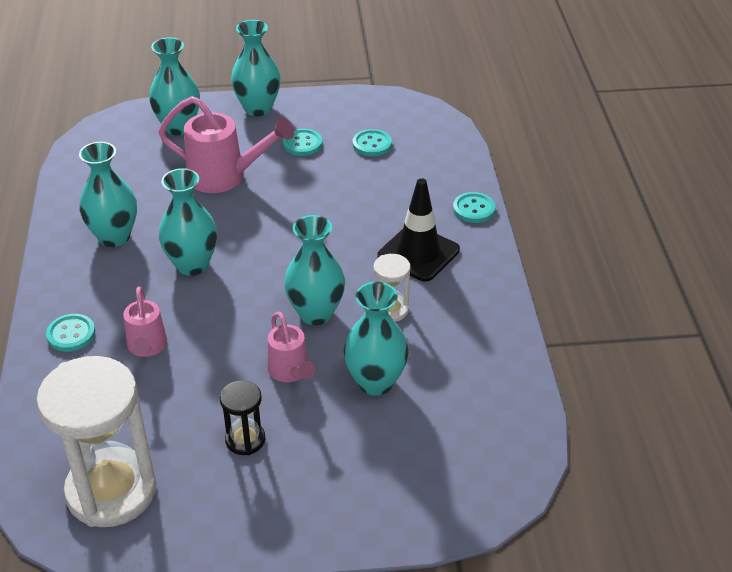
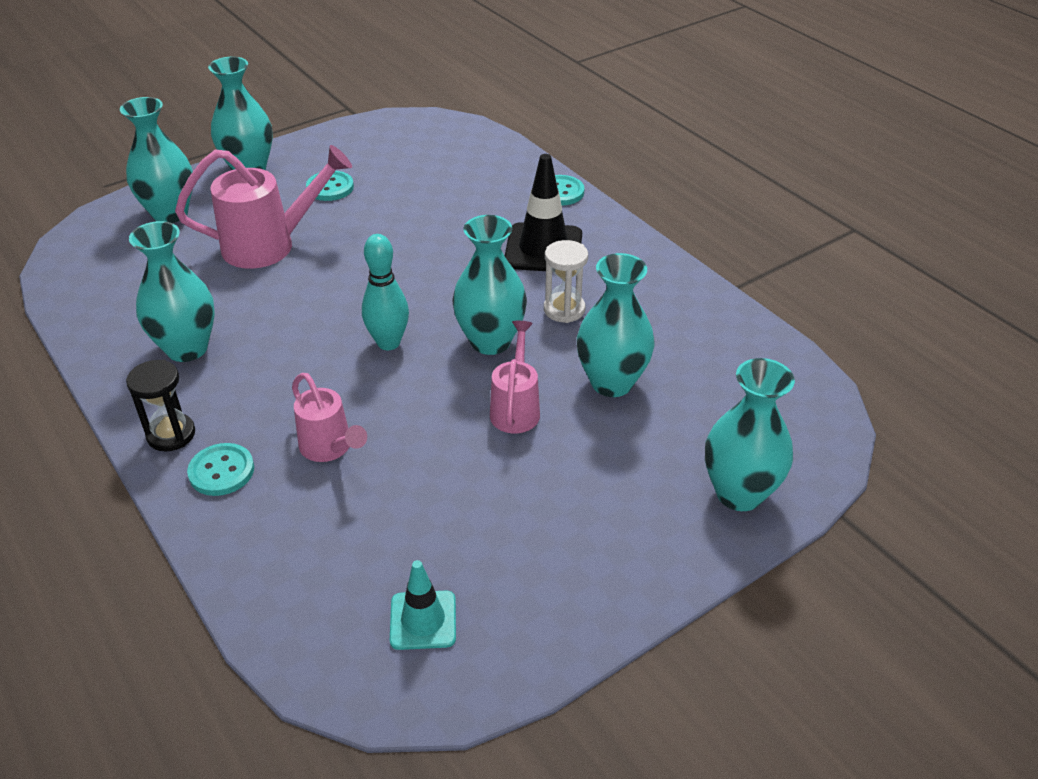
camera: 30 degrees left, 0 degrees up
(111, 491) = (423, 620): white hourglass -> turquoise traffic cone
(192, 265) = (309, 344): turquoise vase -> turquoise vase (739, 493)
(245, 285) = (388, 343): none -> turquoise bowling pin
(245, 440) = (528, 496): black hourglass -> black hourglass (171, 434)
(290, 372) = (516, 408): pink watering can -> pink watering can turned 120 degrees counterclockwise
(372, 144) = (405, 166): turquoise button -> none

